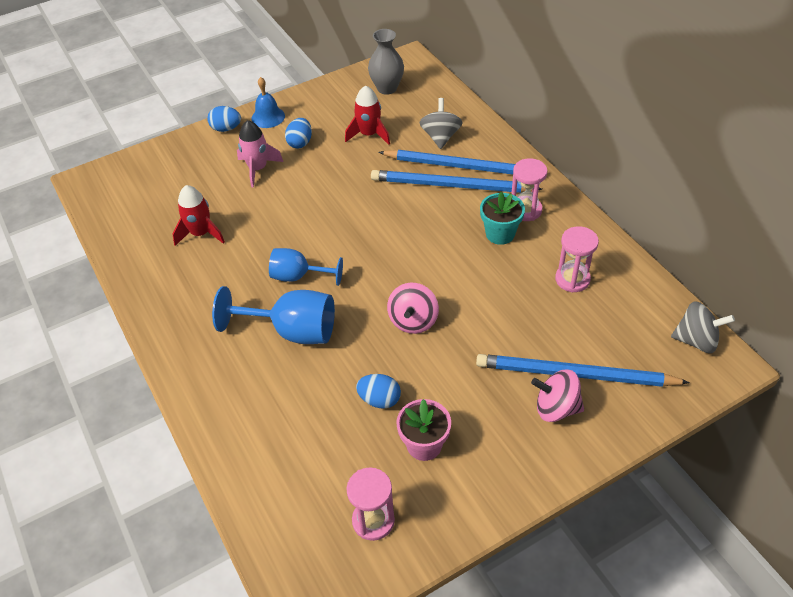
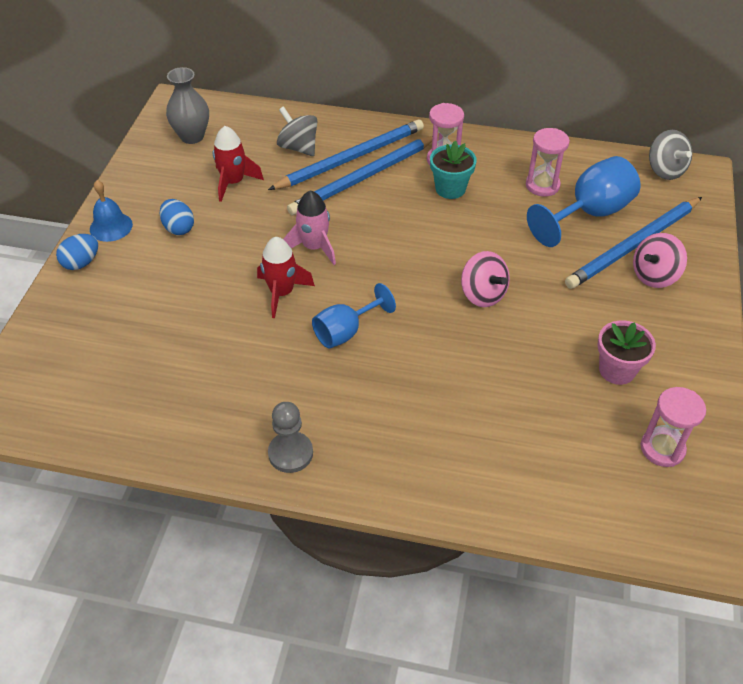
camera: 50 degrees left, 0 degrees up
(173, 321) = (290, 453): none -> grey pawn
(201, 233) = (200, 365): red rocket -> red rocket (281, 293)
(258, 169) = (171, 275): pink rocket -> pink rocket (314, 247)
(292, 331) = (405, 375): blue goblet -> blue goblet (589, 214)
(379, 400) = (543, 367): blue egg -> none
(696, 340) = (665, 170): grey spinning top -> grey spinning top turned 105 degrees clockwise

